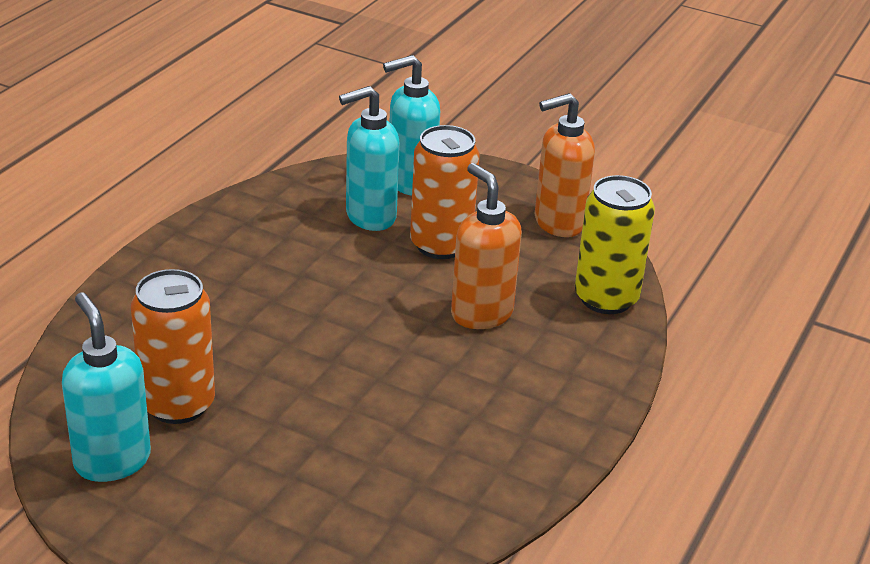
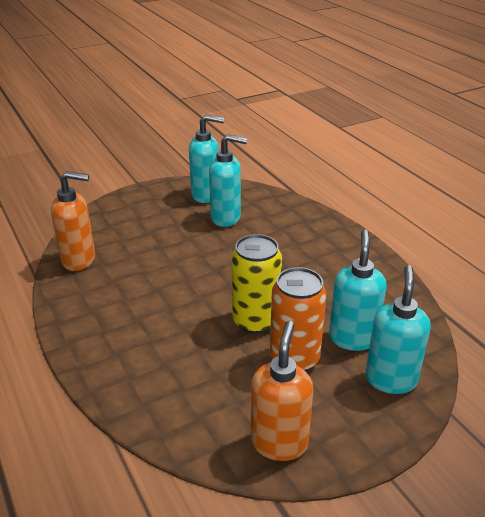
camera: 125 degrees right, 0 degrees up
(178, 404) = (226, 218): orange can -> turquoise soap dispenser
(481, 313) = (204, 342): orange soap dispenser -> orange soap dispenser (79, 260)
(606, 298) = (165, 415): yellow can -> yellow can (255, 321)

